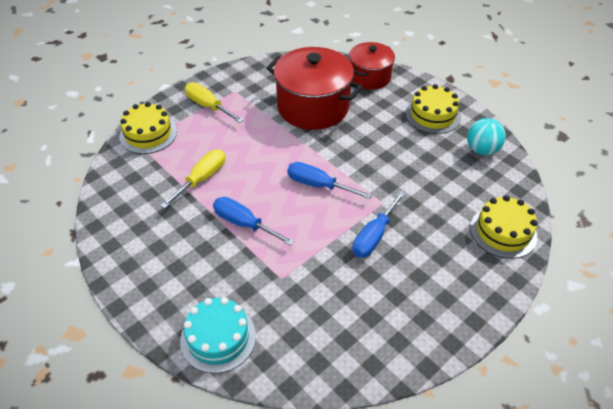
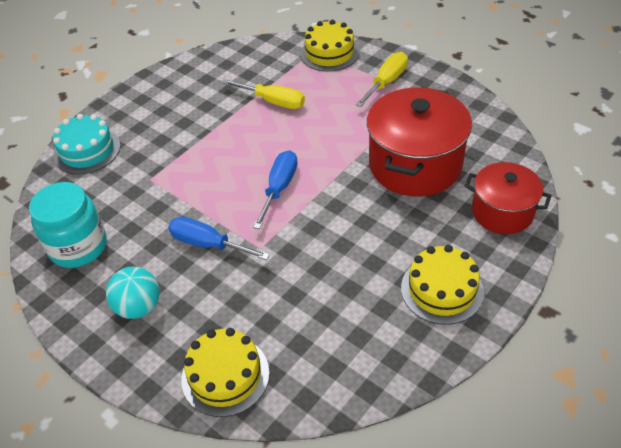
camera: 85 degrees right, 0 degrees up
(244, 223) = (217, 141): blue screwdriver -> none
(361, 338) = (78, 247): none -> turquoise jar
(481, 150) = (381, 352): turquoise ball -> turquoise ball (139, 307)

